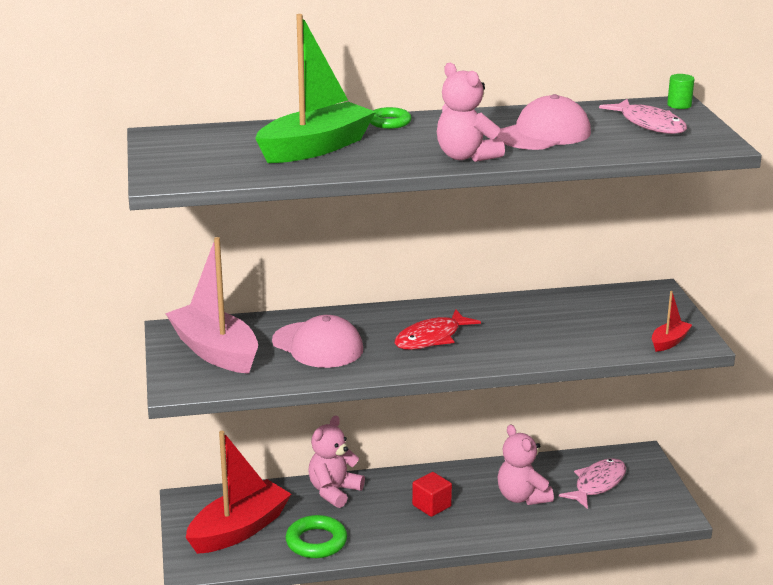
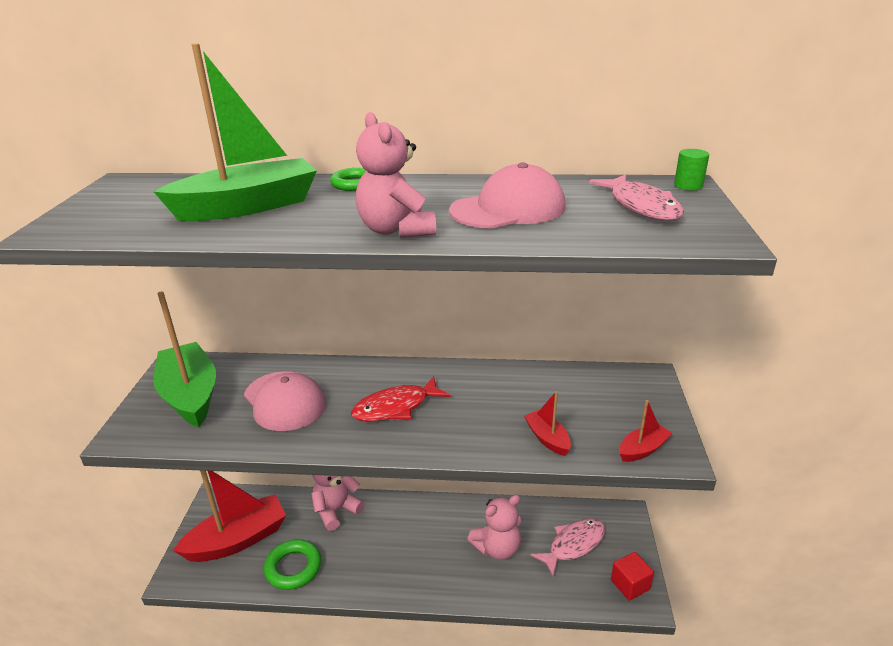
camera: 15 degrees right, 5 degrees up
(215, 351) = (190, 395): pink boat -> green boat
(431, 506) = (412, 543): red cube -> red cube (630, 585)
(522, 497) = (497, 548): pink teddy bear -> pink teddy bear turned 105 degrees counterclockwise
(584, 344) = (547, 438): none -> red boat

